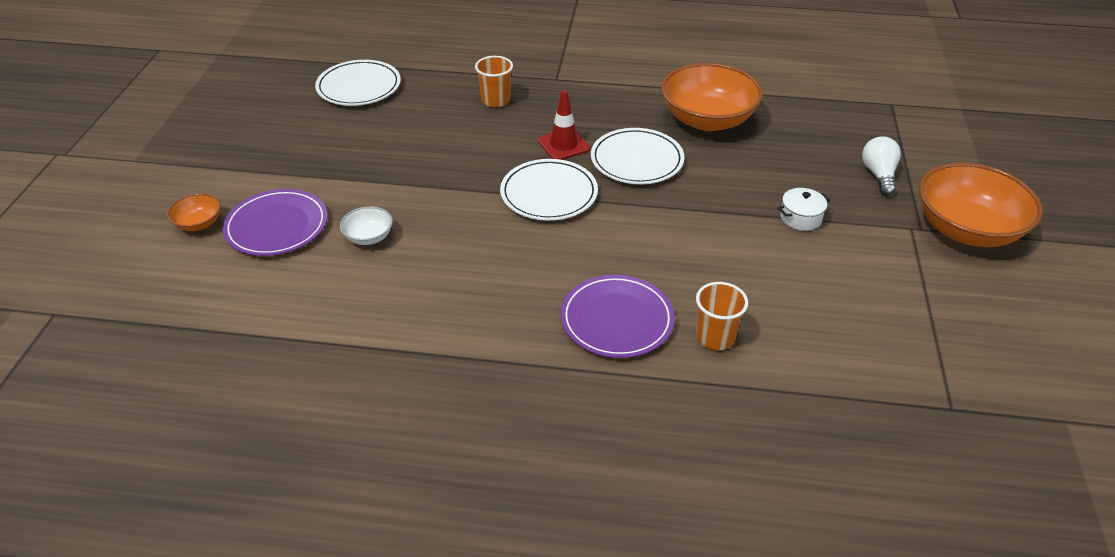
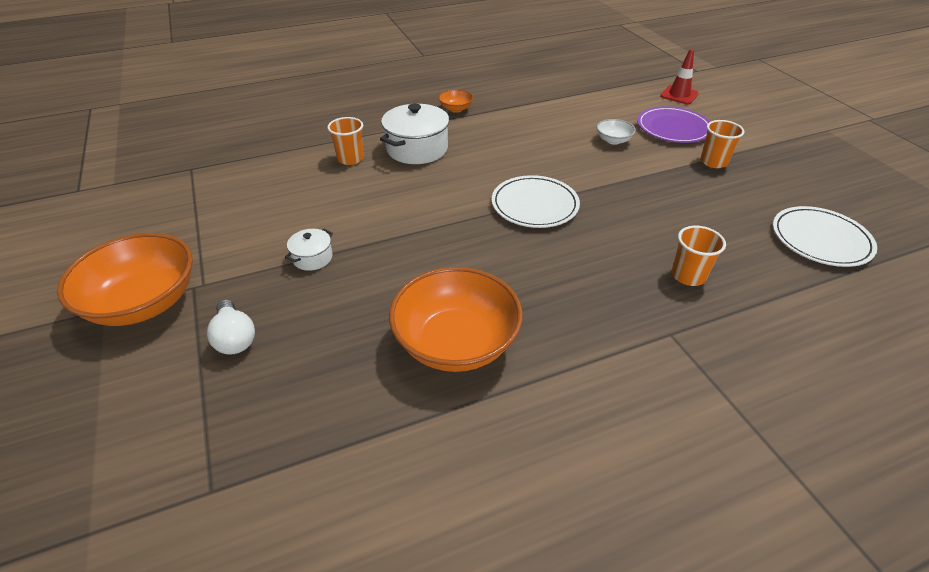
camera: 150 degrees right, 0 degrees up
(199, 223) = (716, 116): orange bowl -> orange bowl (456, 109)
(313, 171) = (713, 162): none -> orange cup
(564, 145) = (570, 251): red traffic cone -> red traffic cone (679, 95)
(617, 320) = (417, 149): purple plate -> white pot
(637, 160) = (491, 261): white plate -> none

